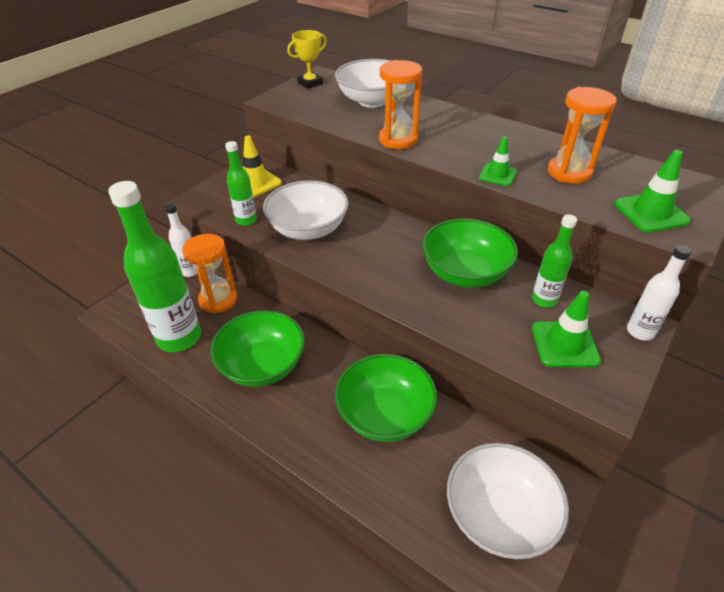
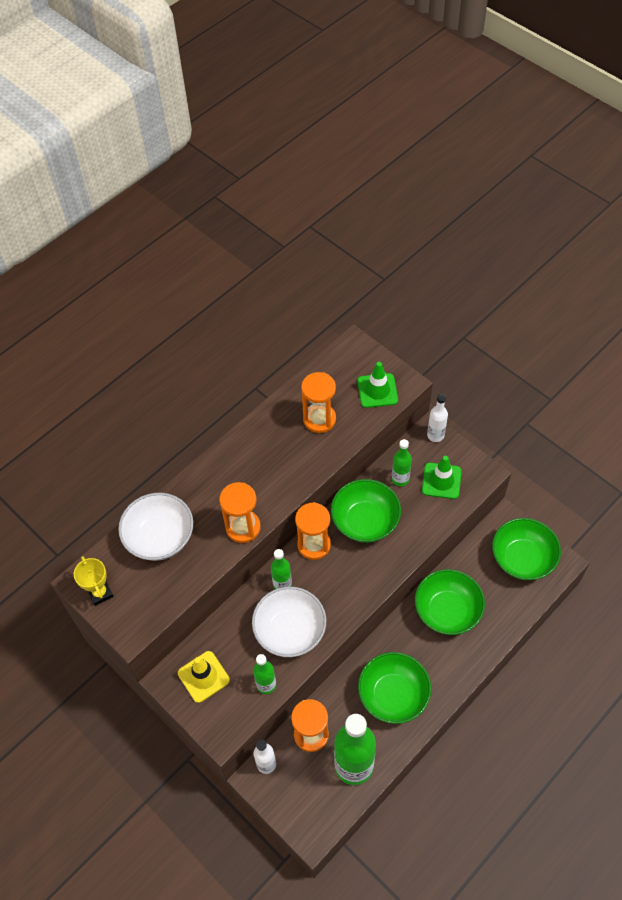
camera: 80 degrees left, 15 degrees up
(362, 218) = (282, 584): none -> green bottle
(418, 235) = (314, 545): none -> orange hourglass
(497, 175) = (314, 467): green traffic cone -> none
(499, 515) = (522, 559): white bowl -> green bowl

